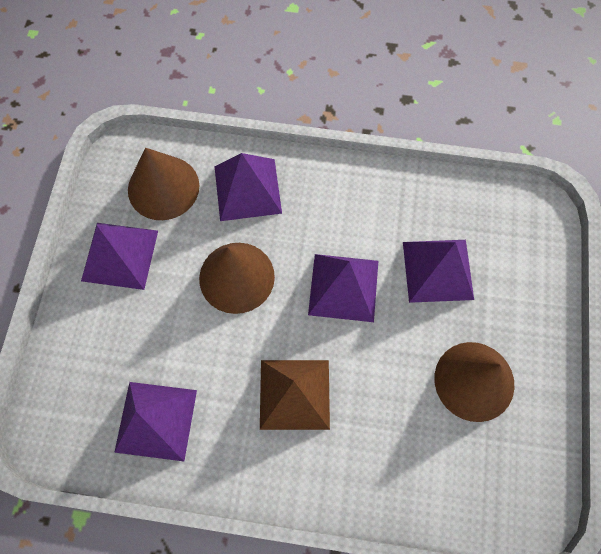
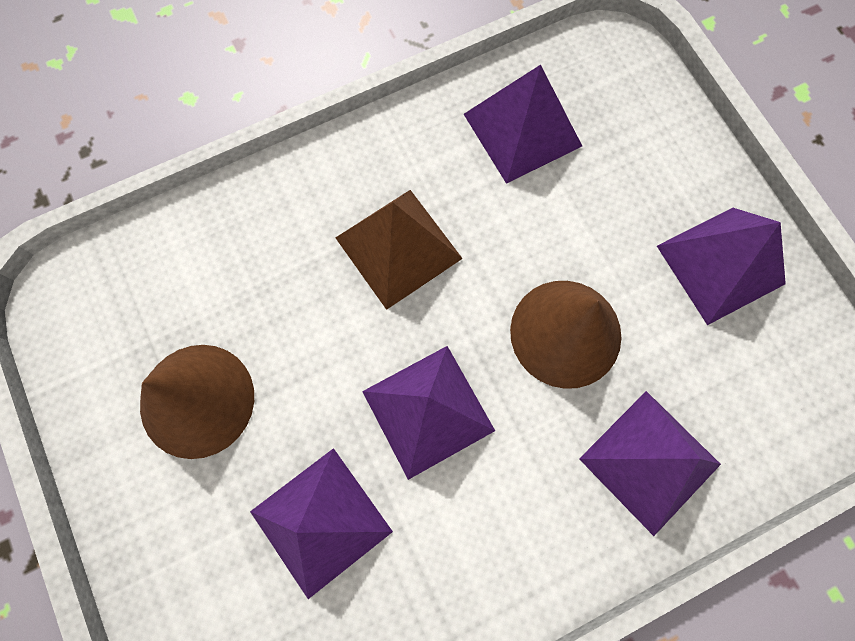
camera: 145 degrees right, 5 degrees up
(163, 187) = (754, 385): brown cone -> none

